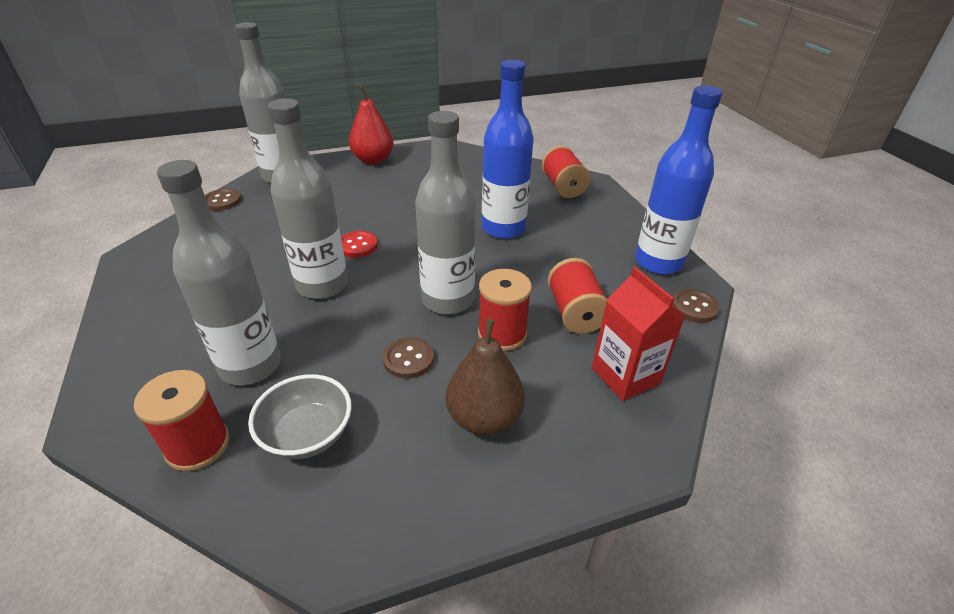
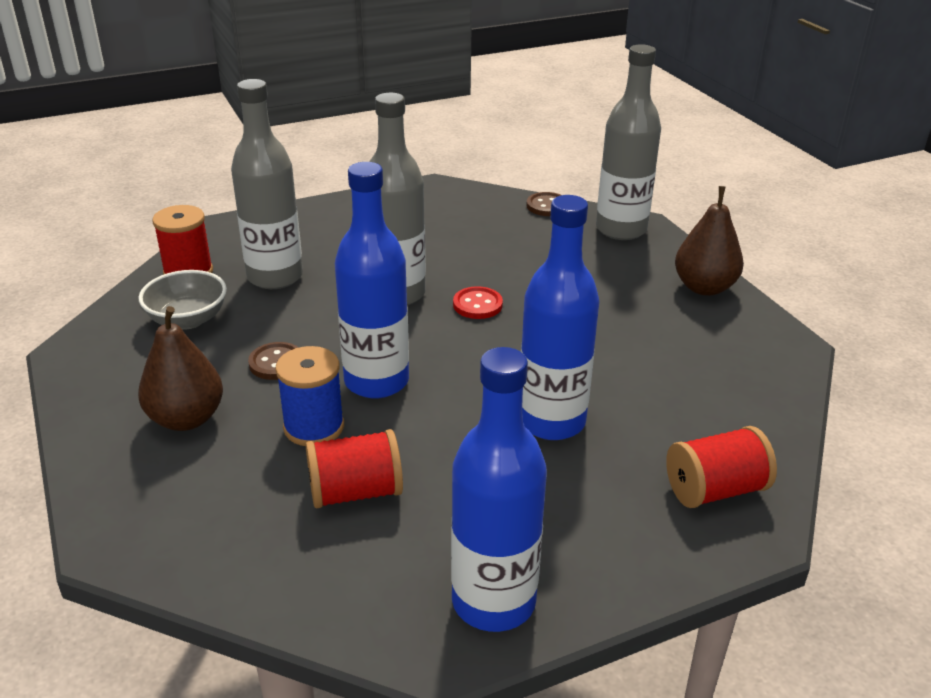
camera: 85 degrees right, 5 degrees down
(373, 160) = (704, 287): red pear -> brown pear
(448, 300) = (376, 381): grey bottle -> blue bottle
(502, 334) = (314, 427): red spool -> blue spool
(625, 376) = (232, 534): red carton -> none
(694, 307) = (373, 633): brown button -> none

